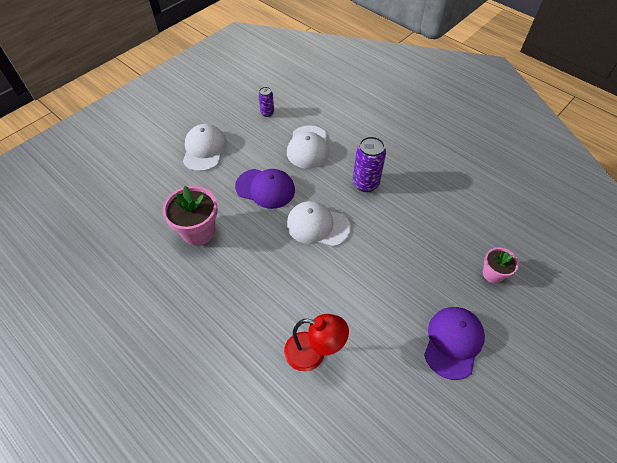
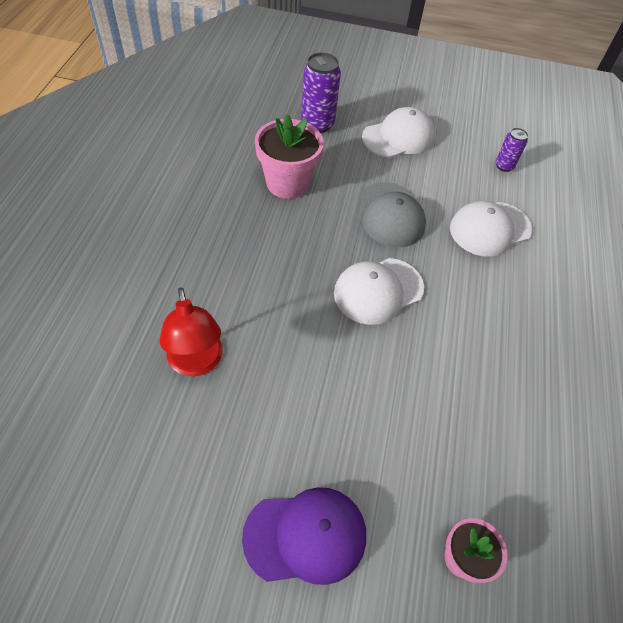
camera: 55 degrees right, 0 degrees up
(265, 188) = (391, 215): purple cap -> grey cap
(318, 226) = (378, 291): white cap -> white cap turned 105 degrees counterclockwise
(365, 183) = (487, 317): purple can -> purple can (317, 124)

